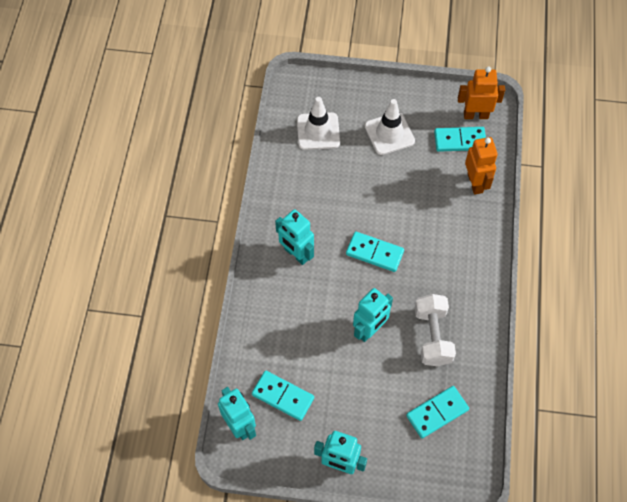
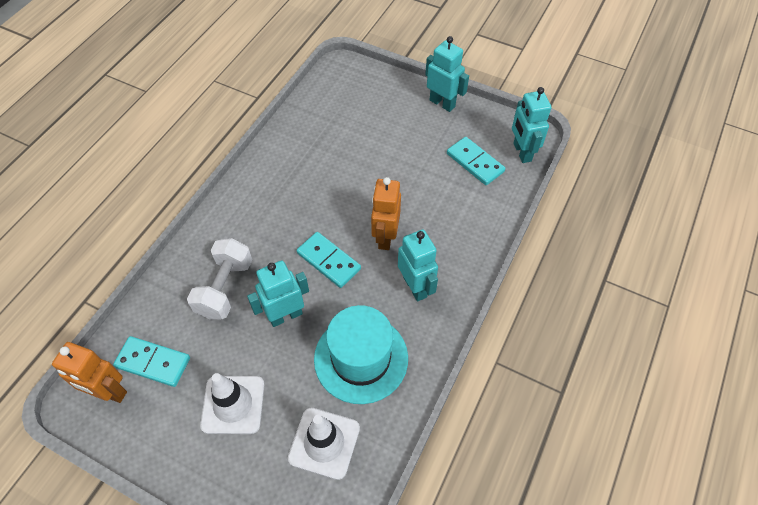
camera: 160 degrees left, 5 degrees down
(316, 189) = (361, 358): none -> turquoise hat
(370, 330) = (369, 191): turquoise robot -> turquoise robot (285, 315)
(432, 336) = (313, 168): white dumbbell -> white dumbbell (225, 288)
(437, 413) = (342, 113): turquoise domino -> none
(475, 183) = (172, 302): orange robot -> orange robot (385, 237)

